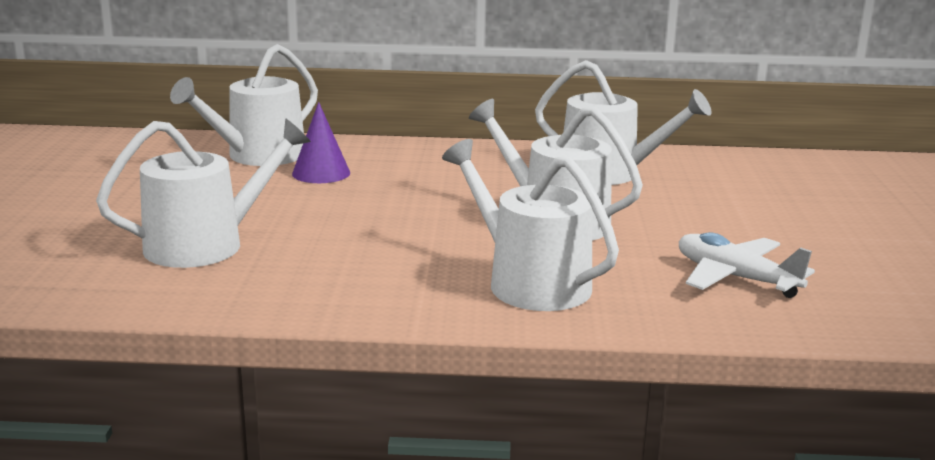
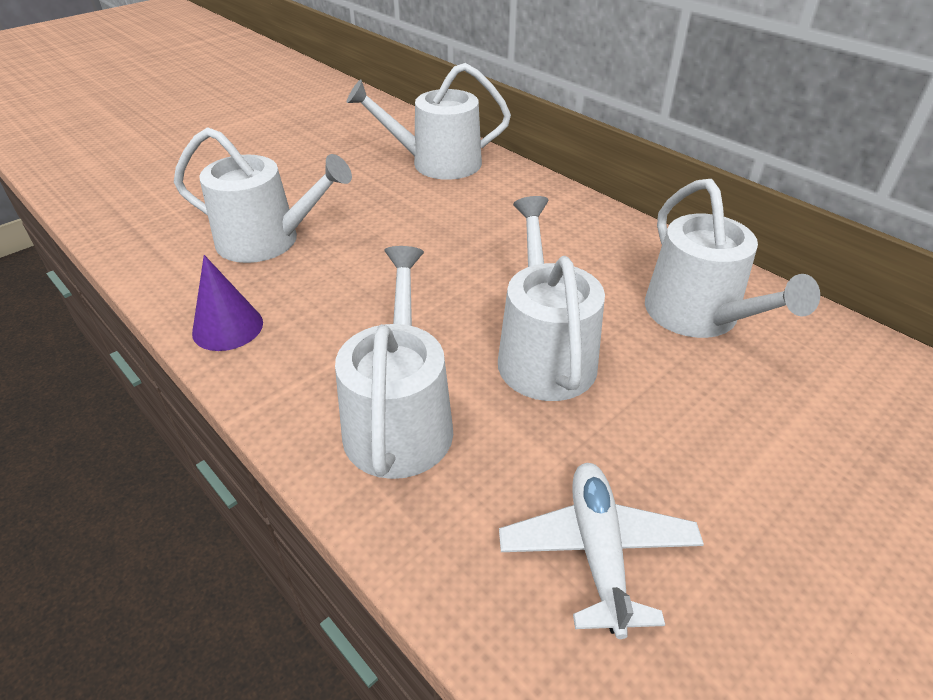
camera: 45 degrees right, 20 degrees up
(321, 173) = (450, 200): purple cone -> purple cone (228, 327)

